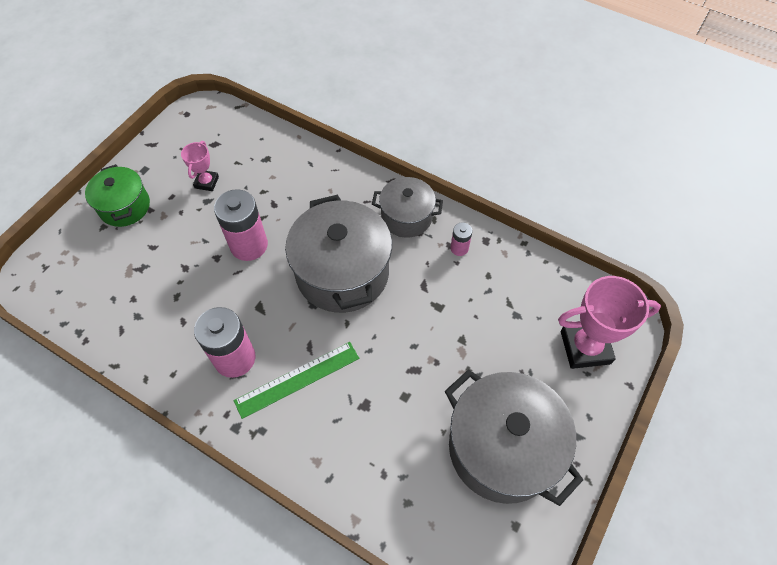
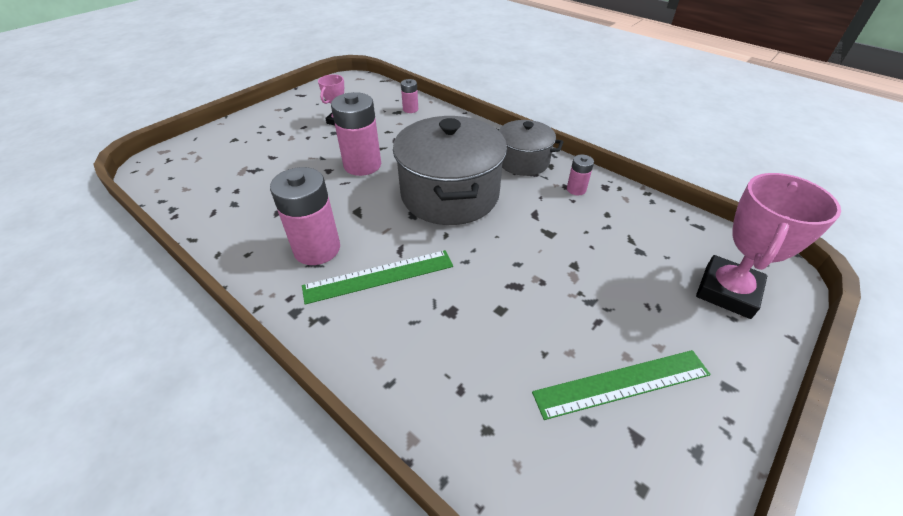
camera: 10 degrees right, 15 degrees down
(125, 206) = (259, 129): green pot -> none
(279, 153) = (410, 109): none -> pink battery
(502, 448) = (622, 384): grey pot -> green ruler
(585, 347) = (727, 291): pink trophy -> pink trophy turned 60 degrees counterclockwise

